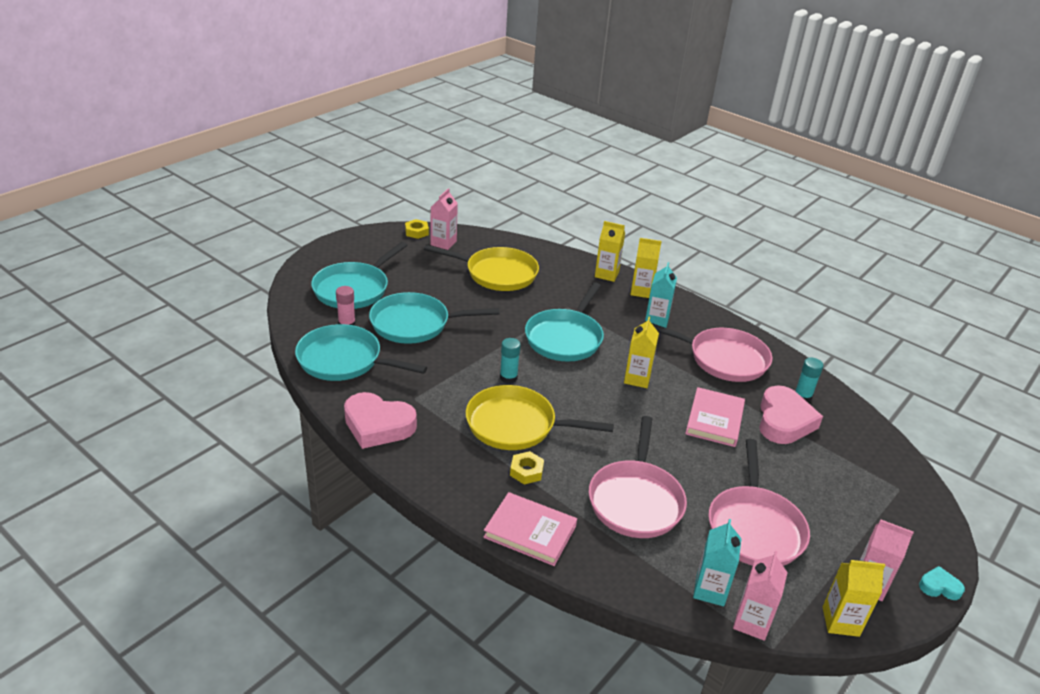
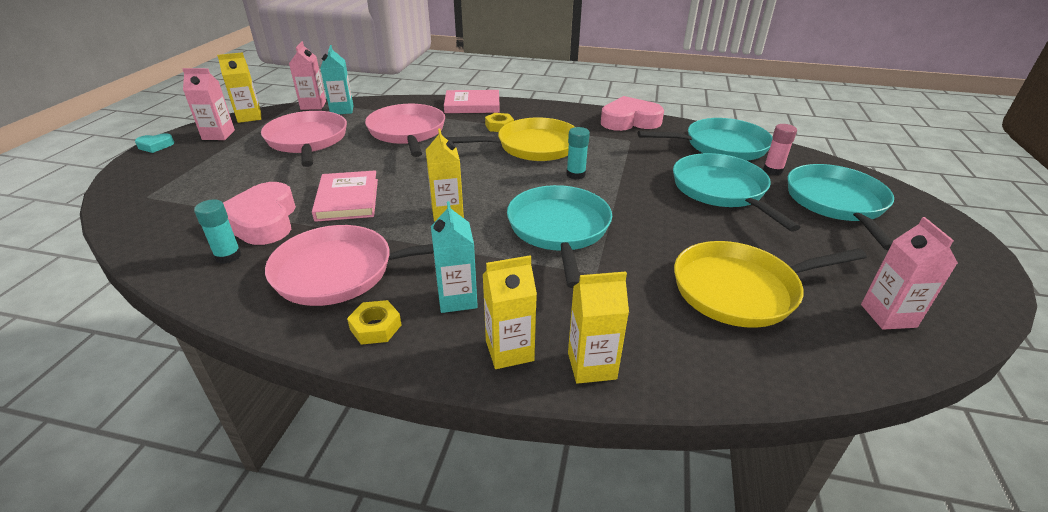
camera: 155 degrees right, 0 degrees up
(415, 324) = (721, 190): turquoise pan -> turquoise pan turned 75 degrees counterclockwise
(416, 232) = (956, 321): yellow nut -> yellow nut (375, 327)

